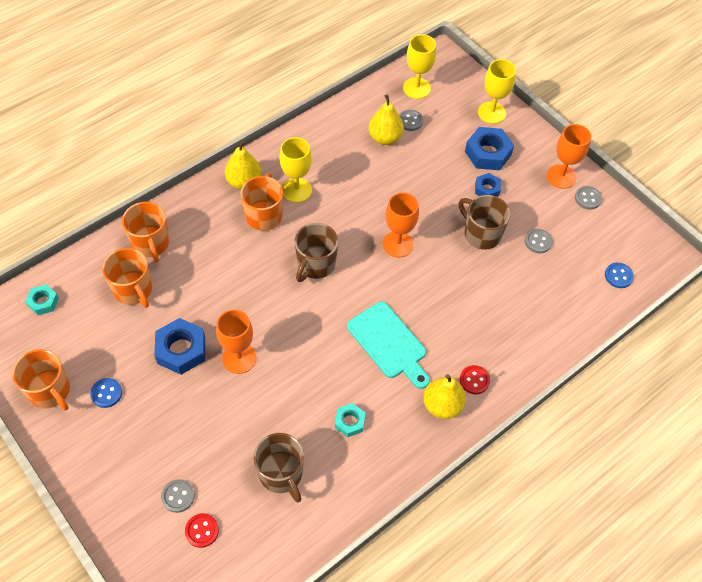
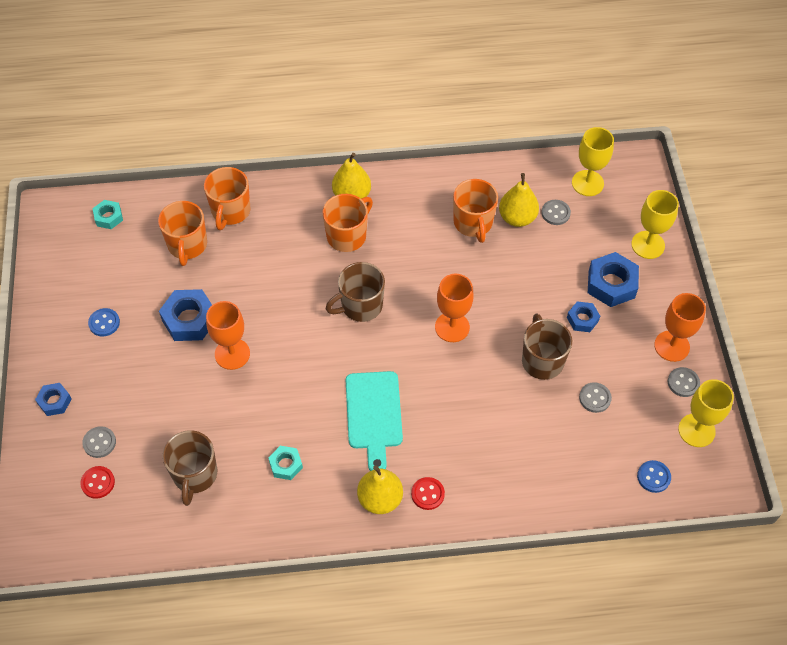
camera: 35 degrees right, 0 degrees up
(50, 391) = (63, 296): orange mug -> orange mug (473, 223)
(110, 485) = (54, 401): none -> blue nut
(296, 190) = (394, 227): yellow goblet -> yellow goblet (696, 430)

